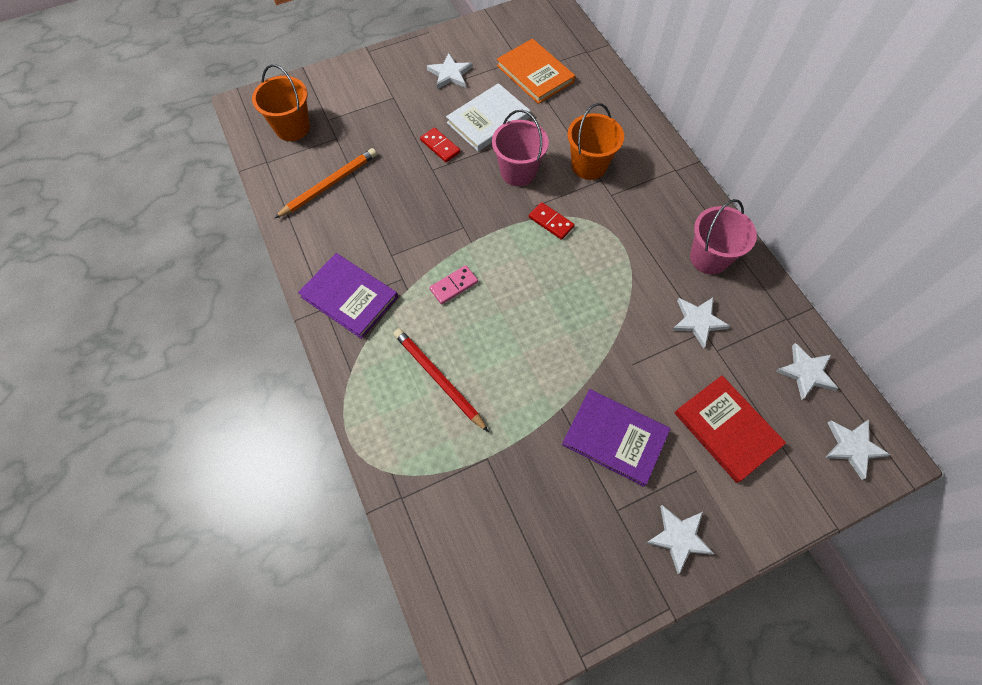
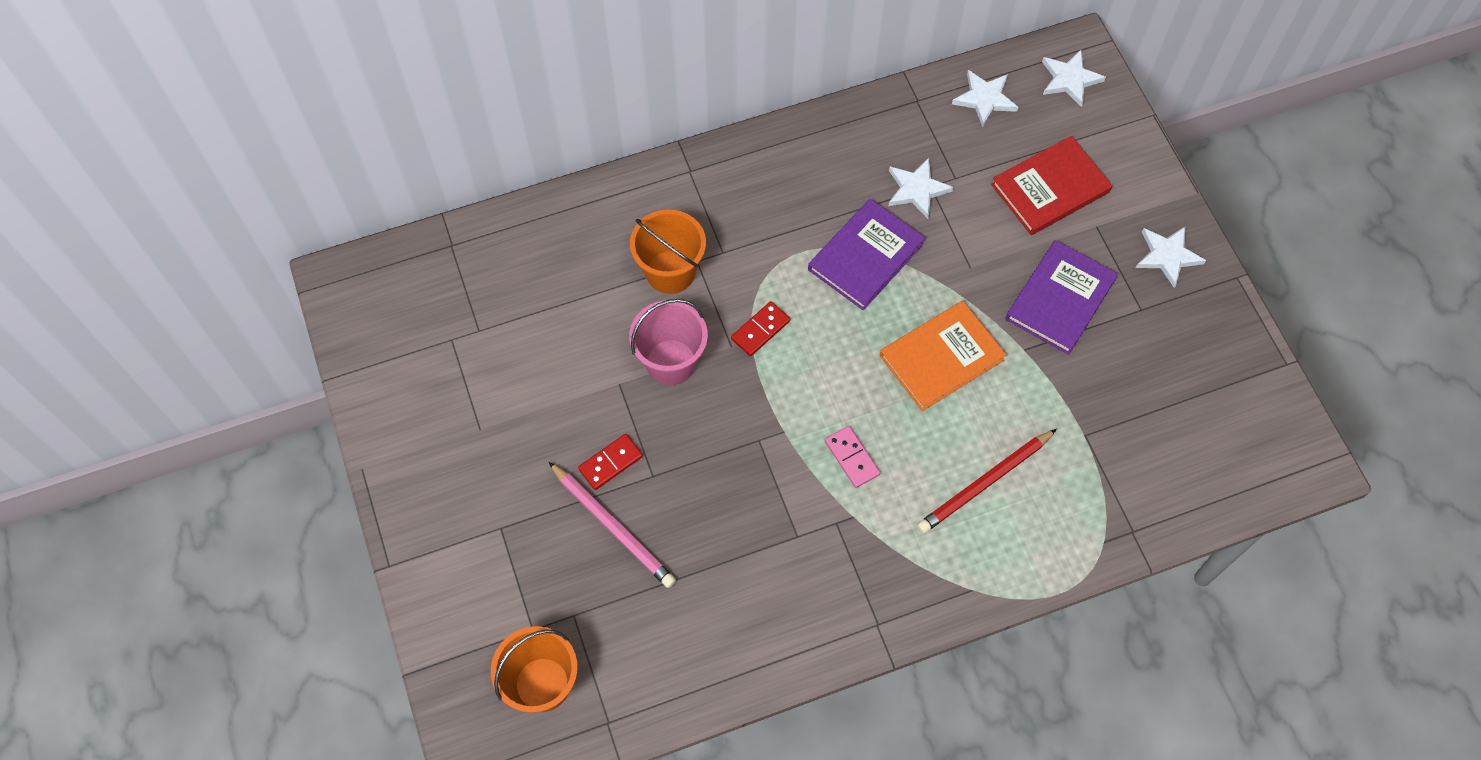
camera: 85 degrees left, 0 degrees up
(329, 185) = (665, 624): orange pencil -> none
(349, 297) = (861, 592): purple book -> purple book (865, 256)
(395, 151) = (612, 526): none -> pink pencil
(450, 74) = (465, 441): white star -> none
(488, 120) = (568, 393): white book -> none
(535, 74) = (485, 320): orange book -> orange book (941, 357)
(709, 258) = (829, 160): pink bucket -> none

